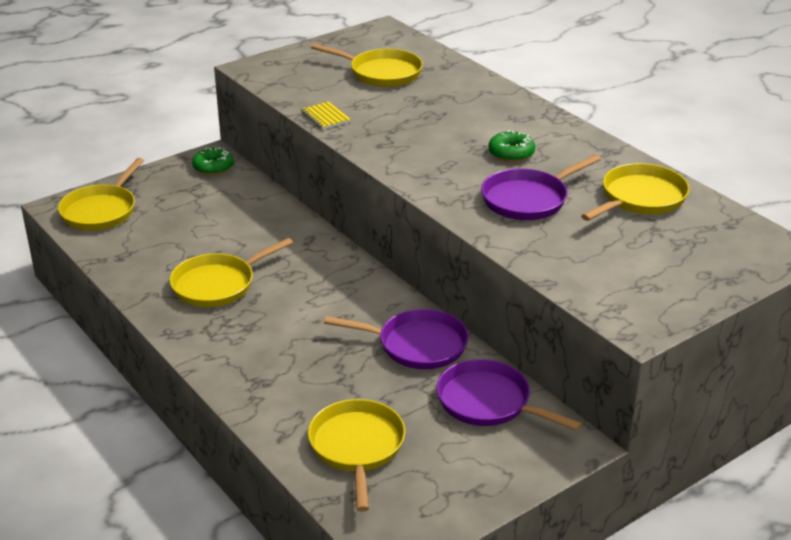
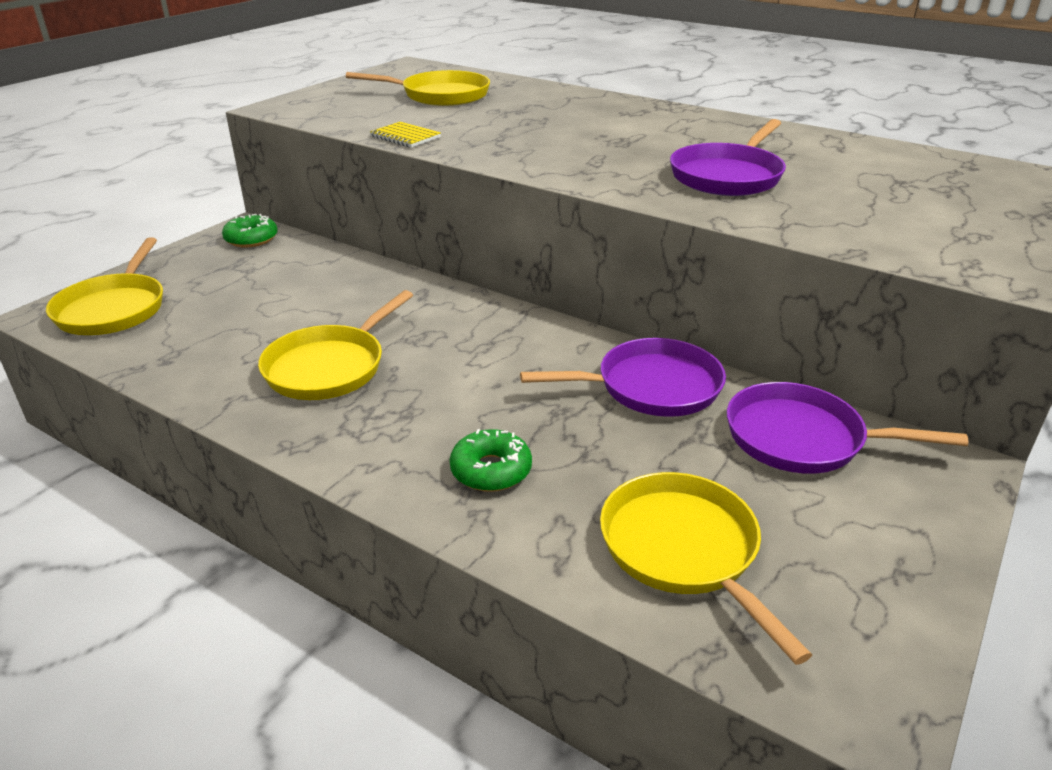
camera: 20 degrees left, 0 degrees up
(511, 153) = (659, 140): green donut -> green donut (491, 470)
(640, 198) = (848, 158): yellow pan -> none

